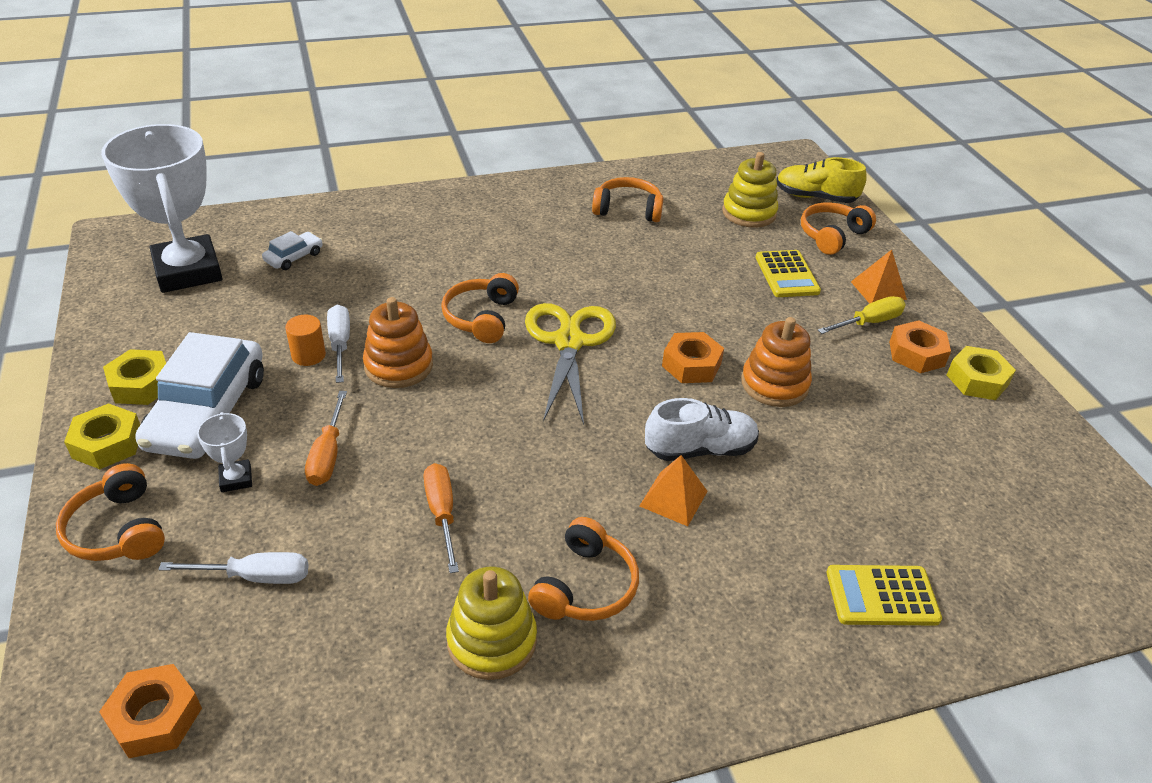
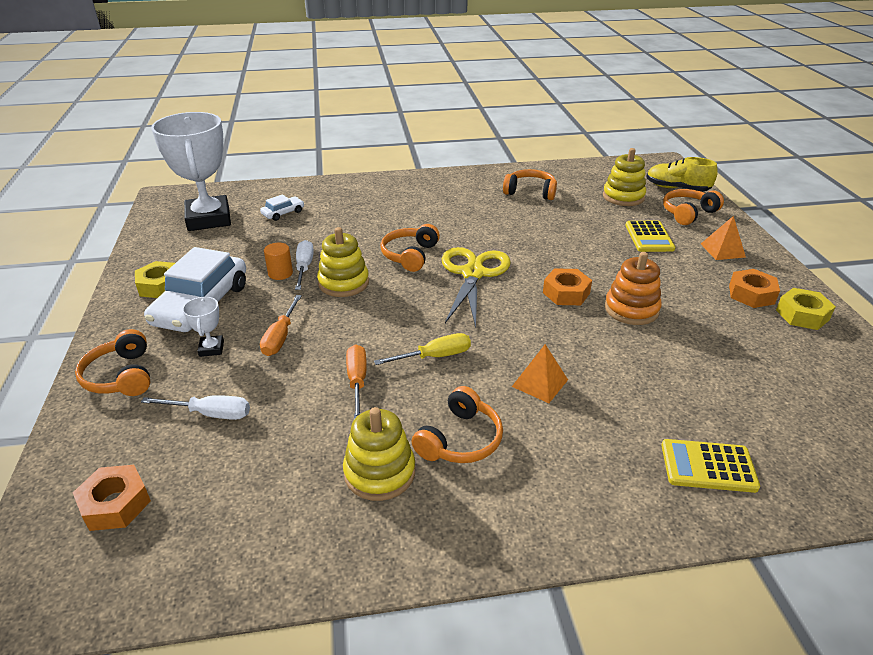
camera: 10 degrees right, 5 degrees down
(107, 444) = (128, 321): yellow nut -> none
(398, 366) = (343, 283): orange stacking toy -> yellow stacking toy
(700, 449) = (566, 350): white shoe -> none
(869, 322) = (713, 271): yellow screwdriver -> yellow screwdriver (435, 356)

